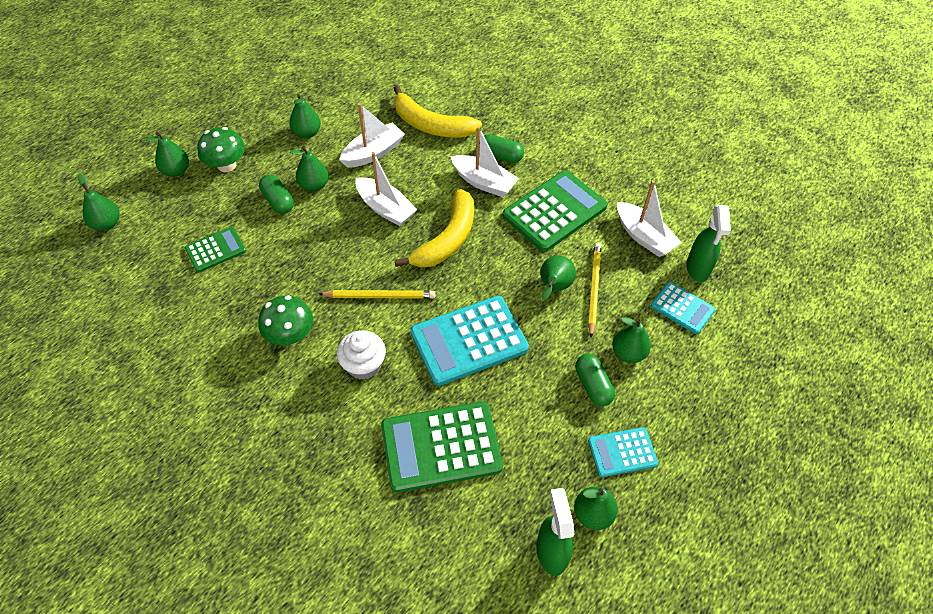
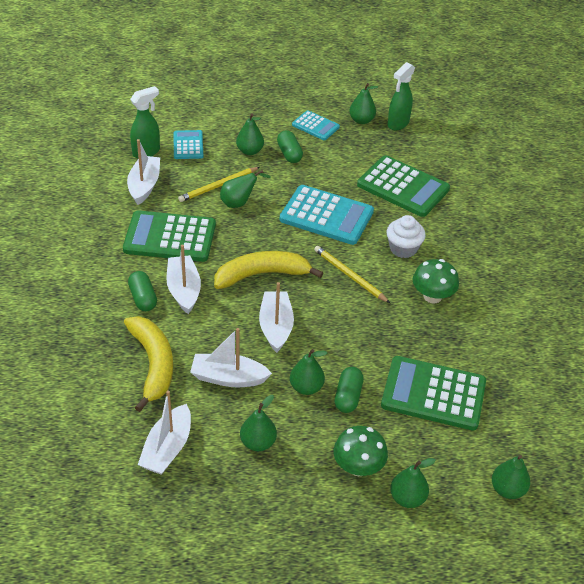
camera: 135 degrees left, 10 degrees down
(215, 250) = (433, 394): green calculator -> green calculator, size x1.82
(357, 93) = (167, 448): none -> white boat
(592, 385) = (289, 154): green capsule -> green capsule turned 45 degrees counterclockwise

